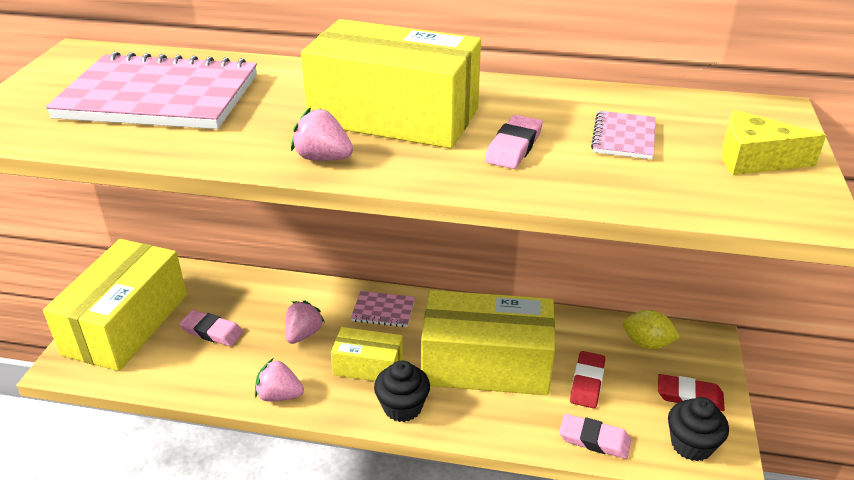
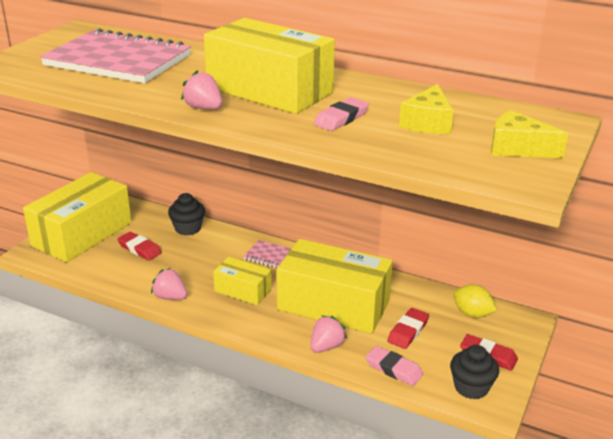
camera: 15 degrees right, 5 degrees down
(212, 331) = (139, 249): pink eraser -> red eraser
(303, 334) = (204, 262): pink strawberry -> pink strawberry (326, 346)
(402, 407) = (256, 321): black cupcake -> black cupcake (188, 228)
(623, 137) = (428, 123): pink notebook -> yellow cheese

